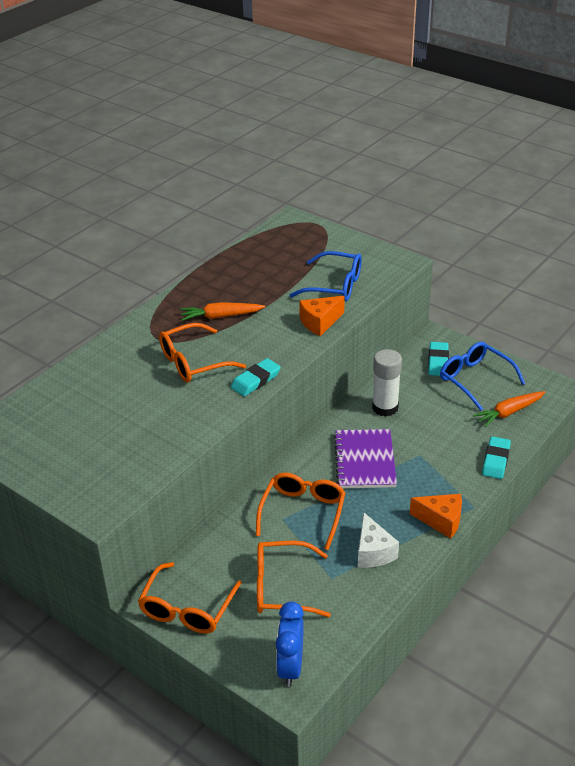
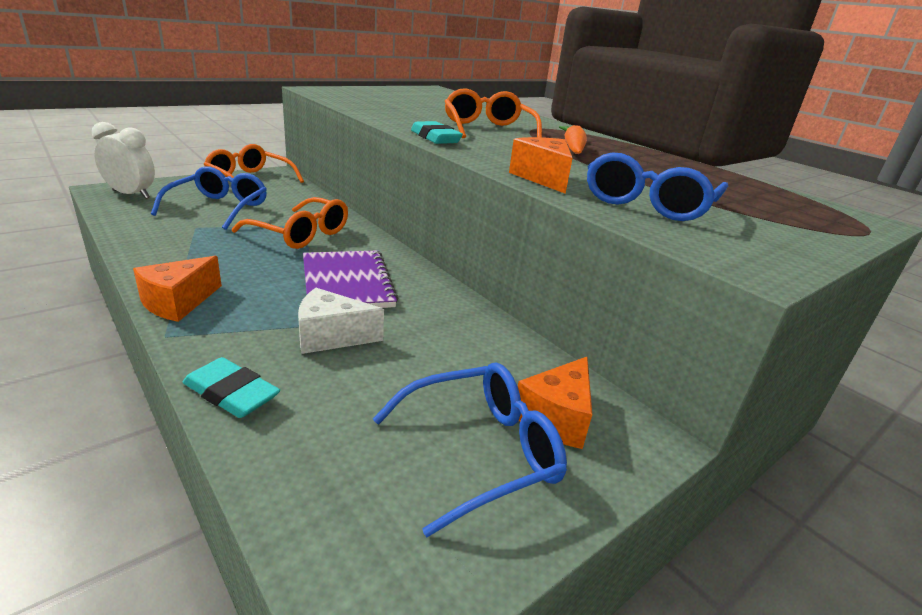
camera: 100 degrees right, 10 degrees down
(283, 587) = (218, 208): orange glasses -> blue glasses
(290, 667) = (131, 194): blue clock -> white clock
(364, 460) = (347, 283): purple notebook -> purple notebook turned 60 degrees clockwise
(373, 552) = (196, 252): white cheese -> white cheese (331, 337)
(385, 407) = (446, 324): white glue stick -> none
(438, 361) = (556, 417): turquoise eraser -> orange cheese
(509, 412) = (344, 465): orange carrot -> none

